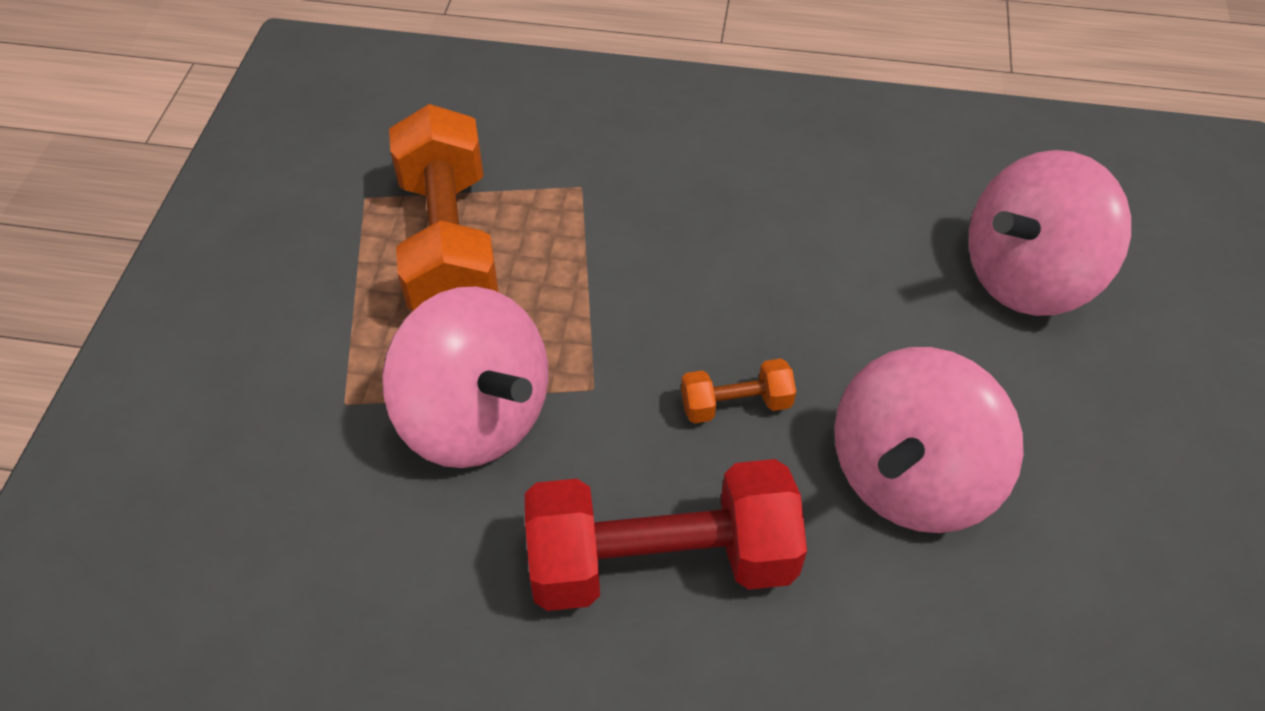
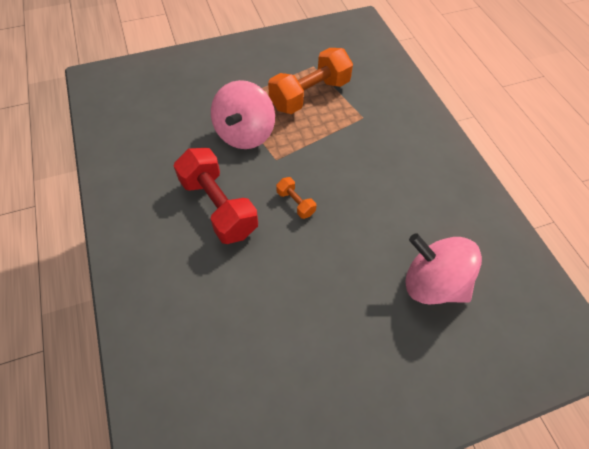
camera: 60 degrees right, 5 degrees up
(910, 477) = (297, 271): pink spinning top -> none

